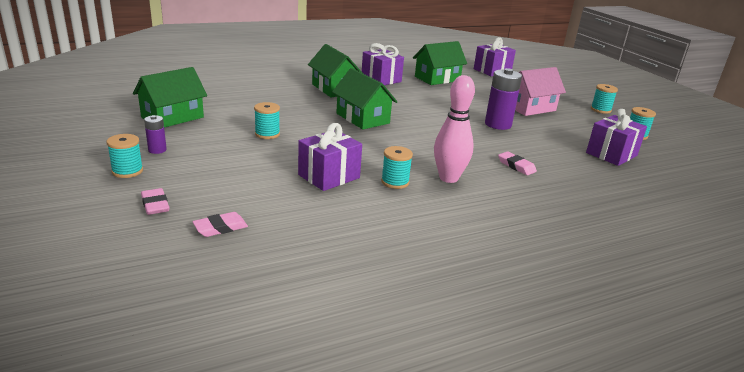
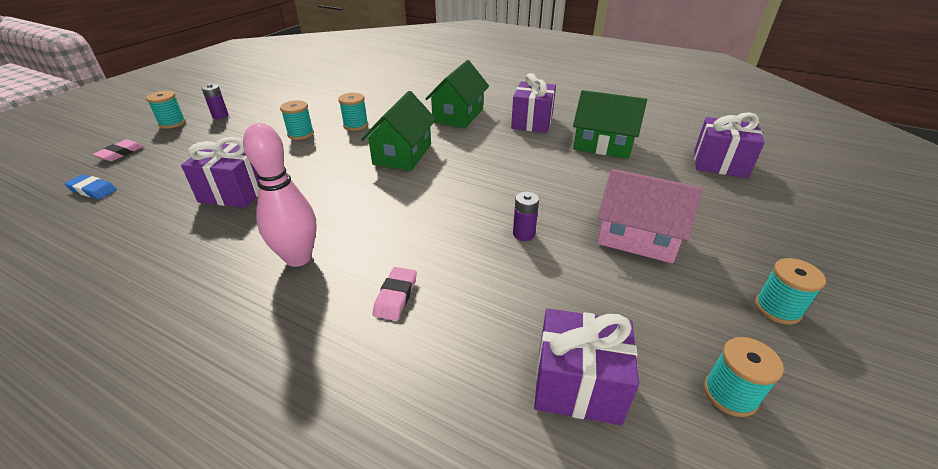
camera: 55 degrees right, 10 degrees up
(172, 117) = (289, 95): green house -> none
(220, 228) = (92, 190): pink eraser -> blue eraser
(395, 182) = (254, 230): turquoise spool -> turquoise spool (356, 125)
(498, 124) = (523, 234): purple battery -> purple battery, size x0.53

